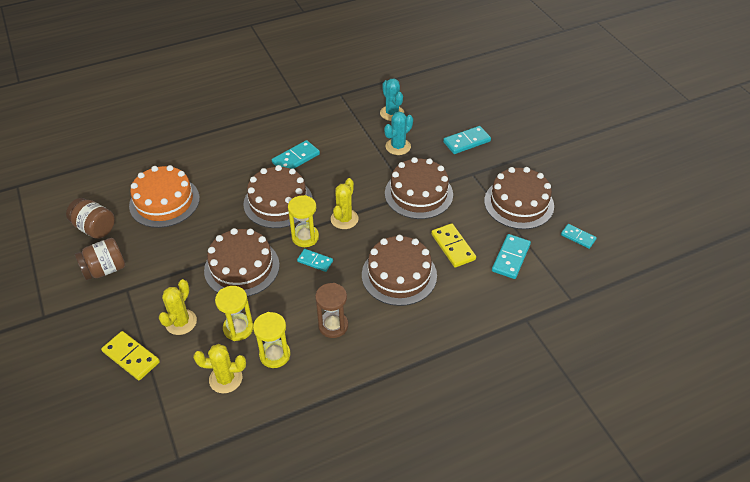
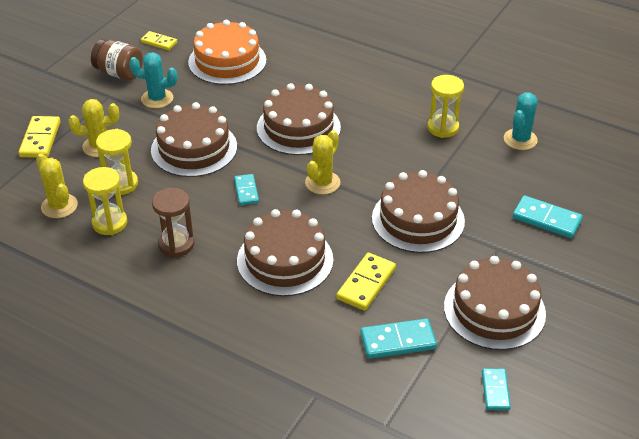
camera: 55 degrees right, 5 degrees down
(95, 228) = (159, 42): brown jar -> yellow domino
(296, 158) = (370, 108): turquoise domino -> none
(305, 237) = (271, 168): yellow hourglass -> yellow hourglass (443, 128)
(344, 219) = (322, 183): yellow cactus -> yellow cactus turned 45 degrees counterclockwise
(398, 147) = (472, 169): turquoise cactus -> turquoise cactus (157, 99)

